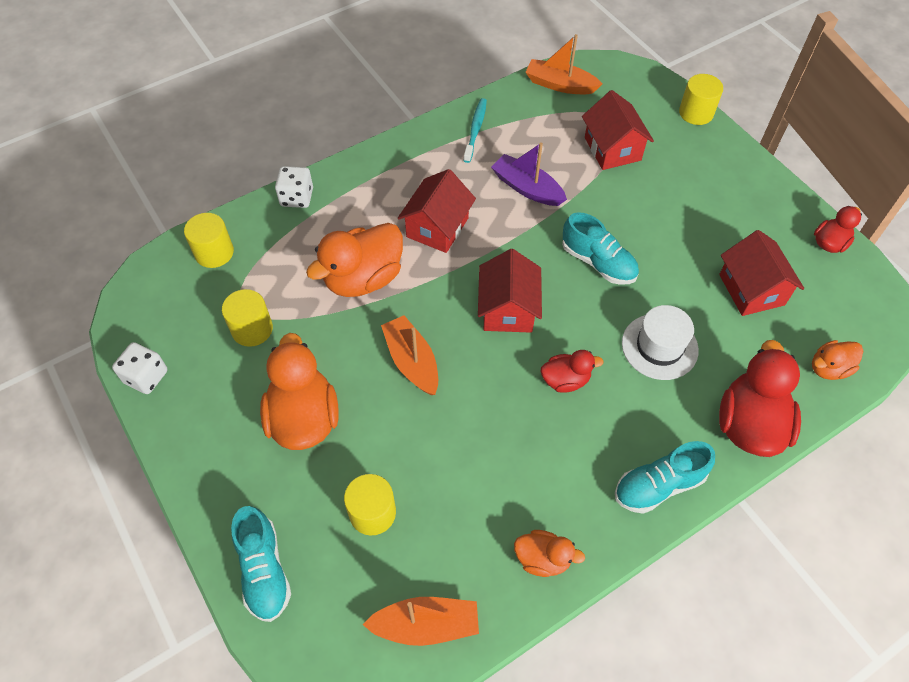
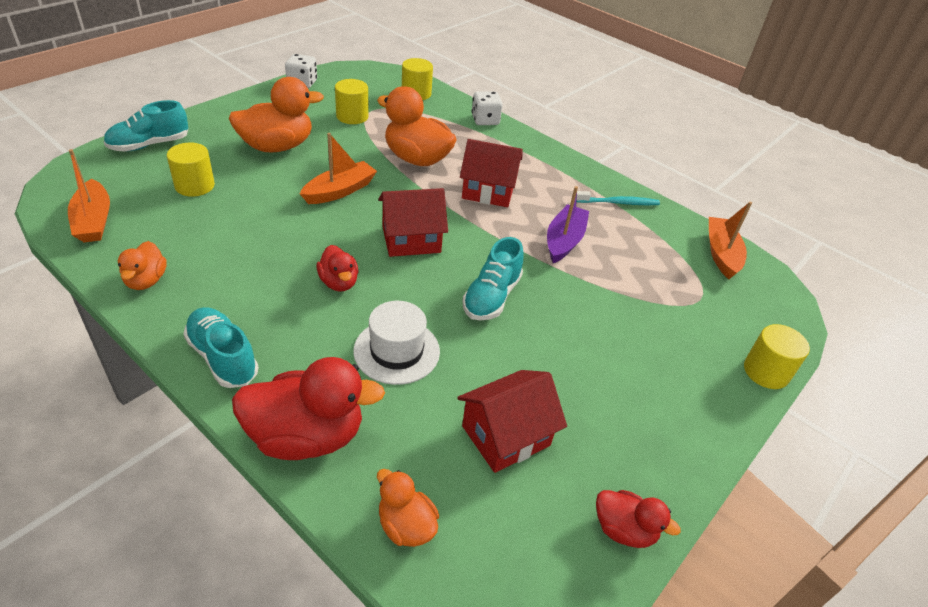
camera: 70 degrees right, 15 degrees down
(612, 149) = (656, 299): red house -> none

